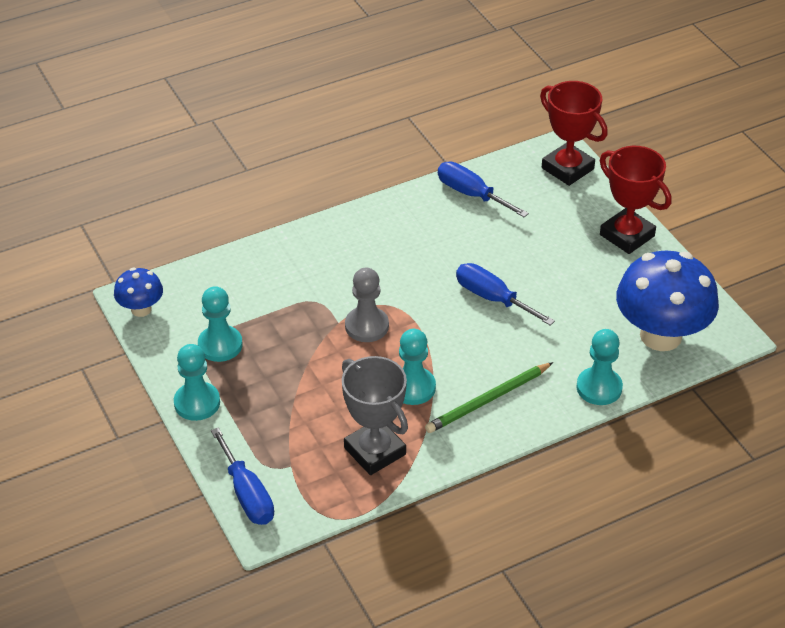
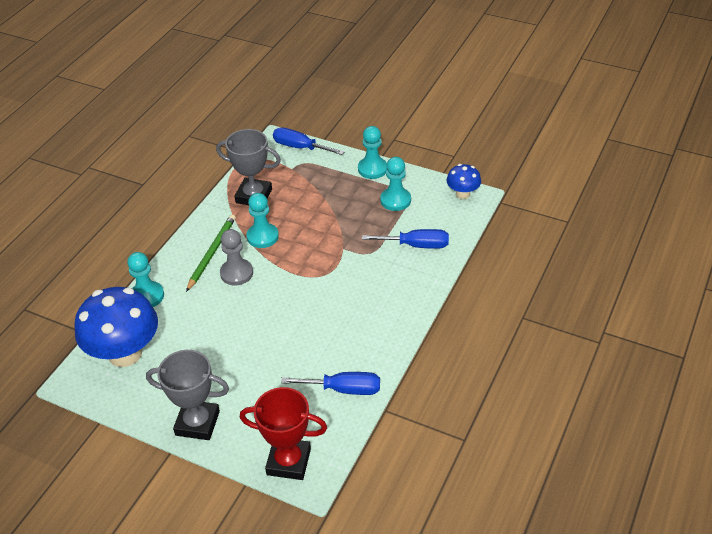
camera: 145 degrees right, 0 degrees up
(366, 326) = (323, 255): grey pawn -> grey pawn (236, 273)
(492, 298) = (260, 316): blue screwdriver -> blue screwdriver (416, 245)
(627, 235) = (197, 423): red trophy -> grey trophy

